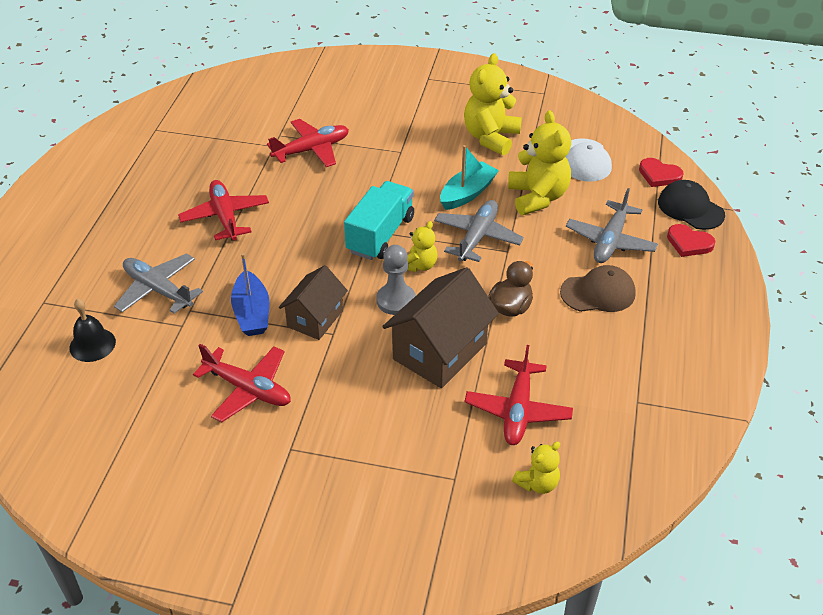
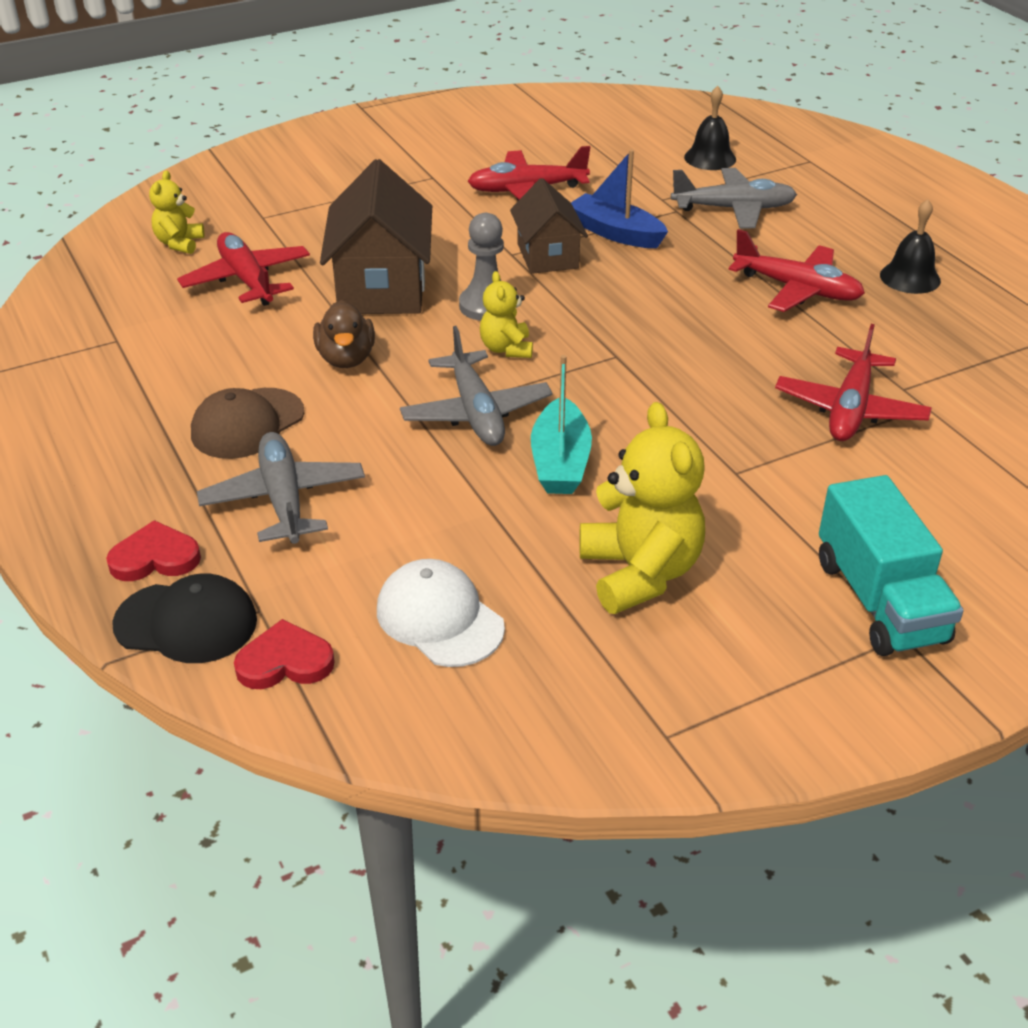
camera: 140 degrees right, 5 degrees down
(162, 192) = (910, 277): none -> black bell
(380, 235) = (598, 357): turquoise truck -> turquoise truck (879, 601)
(537, 197) = (453, 510): yellow teddy bear -> none

